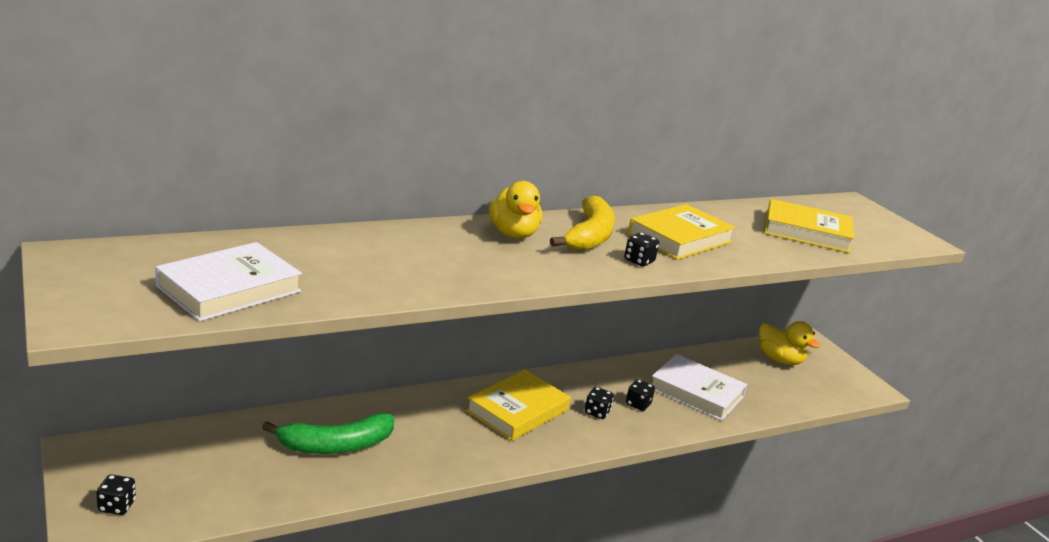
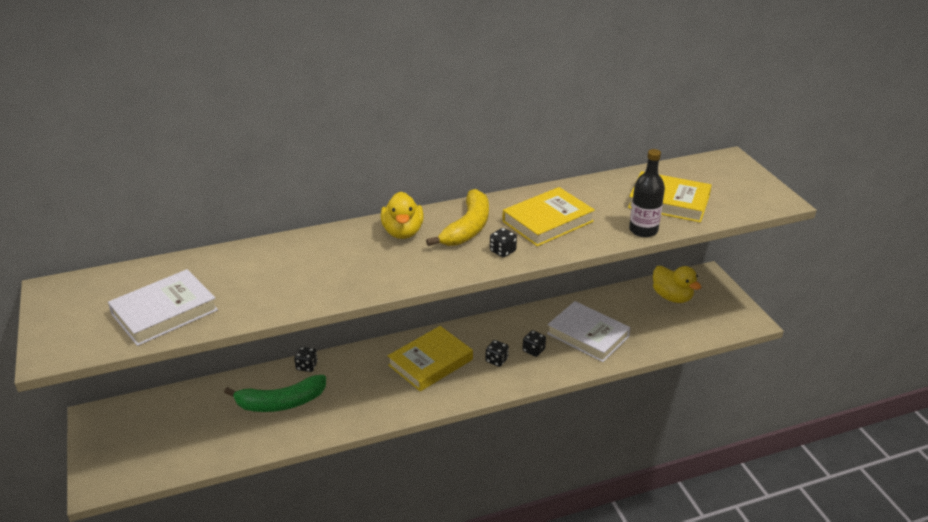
camera: 10 degrees right, 10 degrees up
(117, 506) = (116, 462): black dice -> black dice (307, 366)
(790, 254) = (643, 230): none -> black bottle

